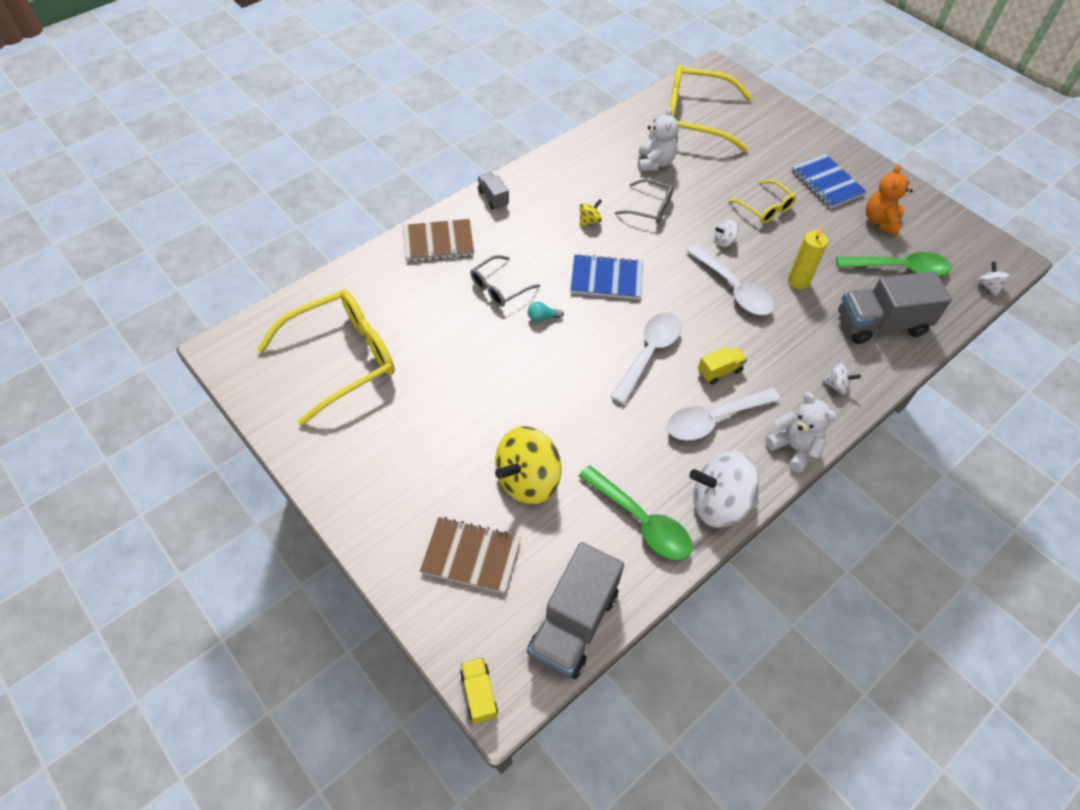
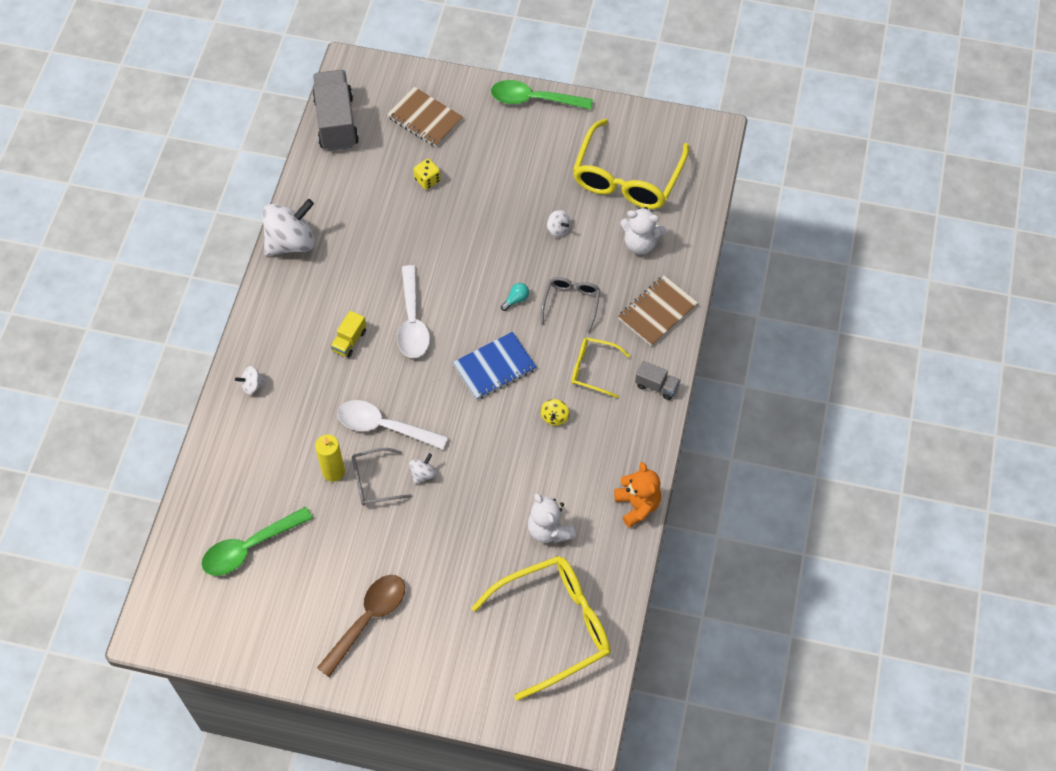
camera: 145 degrees right, 5 degrees up
(471, 556) = (425, 119): brown notebook -> brown notebook turned 60 degrees clockwise
(479, 694) = (363, 62): yellow truck -> none
(528, 480) = (427, 180): yellow spinning top -> yellow dice
(641, 521) = (335, 200): green spoon -> green spoon (533, 100)
(650, 208) = (514, 469): grey glasses -> grey glasses (374, 481)
(714, 419) = (330, 299): white spoon -> none
(765, 208) = (409, 541): yellow glasses -> yellow glasses (593, 369)
(794, 447) = (260, 313): white teddy bear -> white teddy bear (640, 243)
(827, 183) = (368, 619): blue notebook -> brown spoon
(880, 324) = (241, 470): grey truck -> none
(881, 221) = (291, 599): orange teddy bear -> orange teddy bear (637, 505)
(989, 286) = (159, 579): white spinning top -> white spinning top (558, 229)

